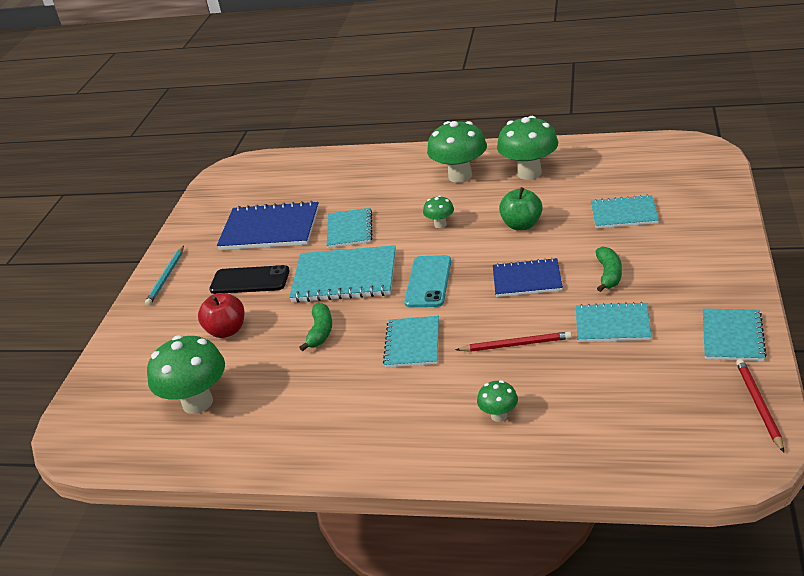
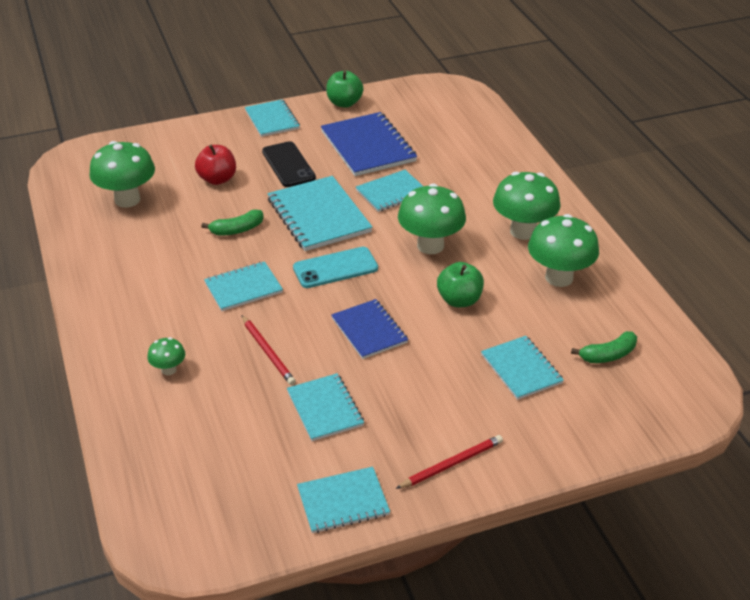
camera: 55 degrees right, 5 degrees up
(166, 277) = (272, 119): turquoise pencil -> turquoise notebook
(189, 229) = (344, 103): none -> green apple
(440, 224) = (430, 245): green mushroom -> green mushroom, size x2.04
(609, 274) = (405, 385): green banana -> green banana (608, 355)
(758, 405) = (244, 542): red pencil -> red pencil (451, 464)

